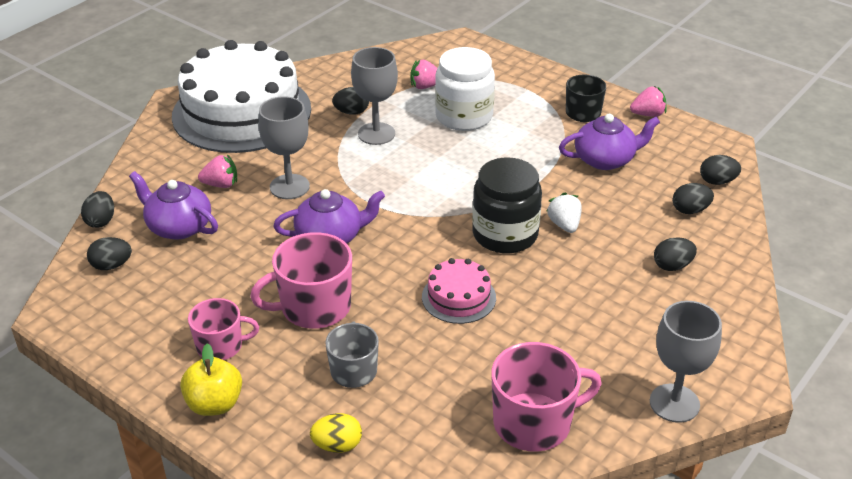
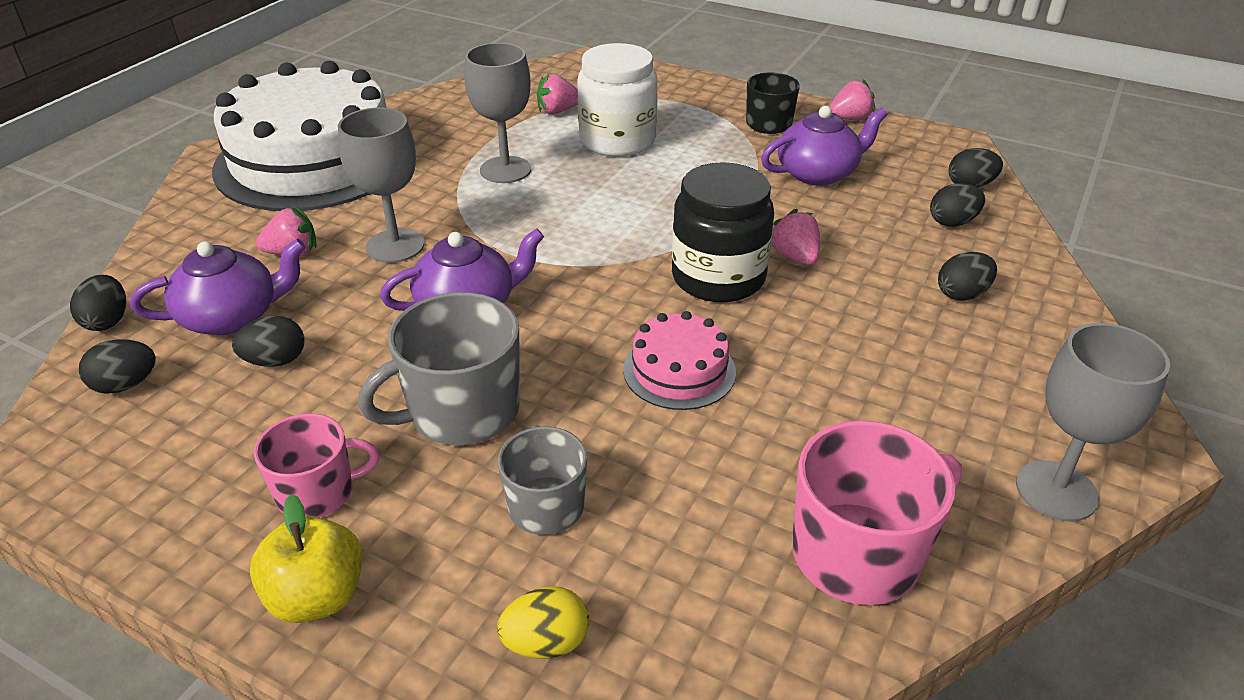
camera: 10 degrees left, 0 degrees up
(178, 227) = (232, 316): purple teapot -> purple teapot turned 135 degrees clockwise
(314, 307) = (462, 411): pink mug -> grey mug
(351, 112) = (466, 148): black egg -> black egg (275, 361)
(564, 225) = (795, 257): white strawberry -> pink strawberry

